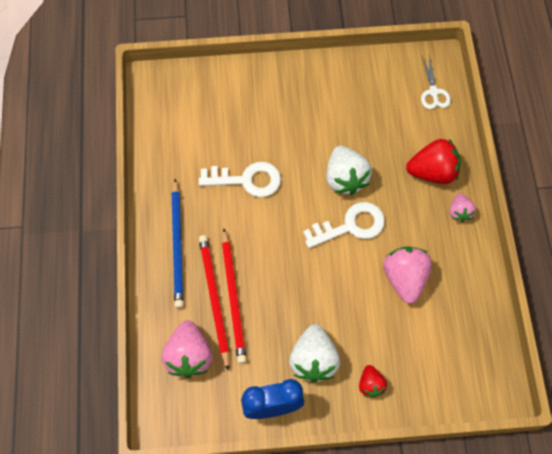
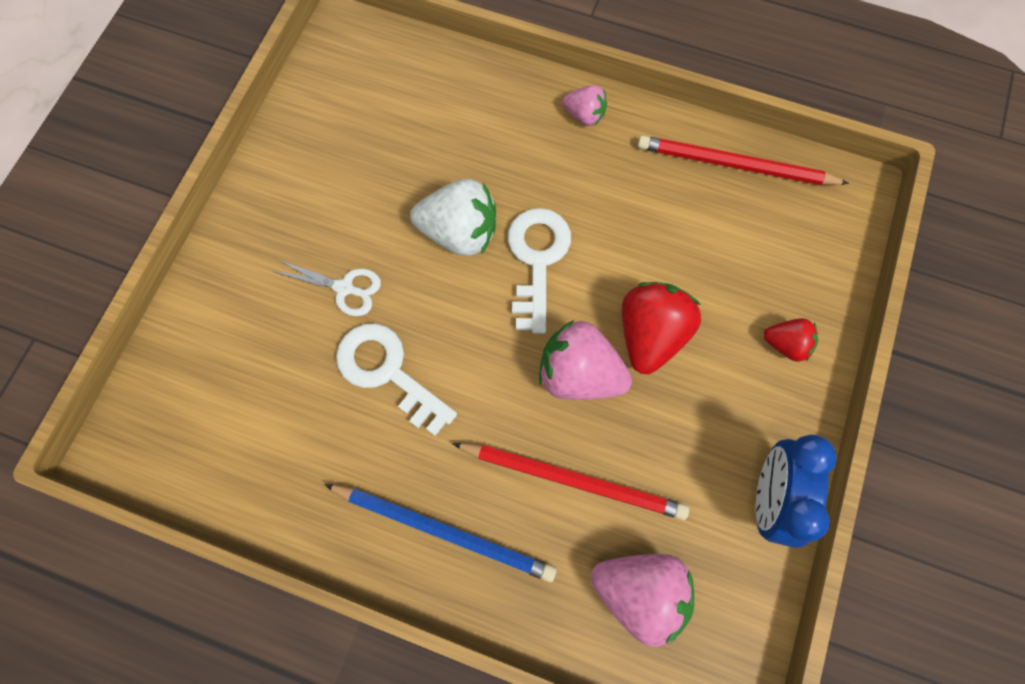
camera: 65 degrees left, 5 degrees up
(214, 299) = (562, 511): red pencil -> red pencil (735, 165)
(247, 180) = (387, 371): white key -> white key turned 75 degrees counterclockwise
(313, 360) = (720, 405): white strawberry -> none
(404, 278) = (649, 228): pink strawberry -> pink strawberry (579, 374)
(432, 172) = (508, 118): red strawberry -> red strawberry (650, 334)
(433, 92) = (389, 59): white scissors -> white scissors (344, 288)

